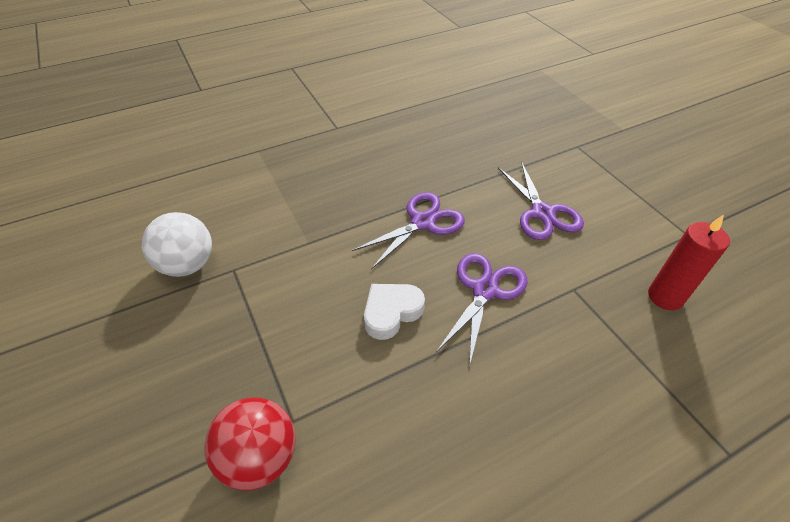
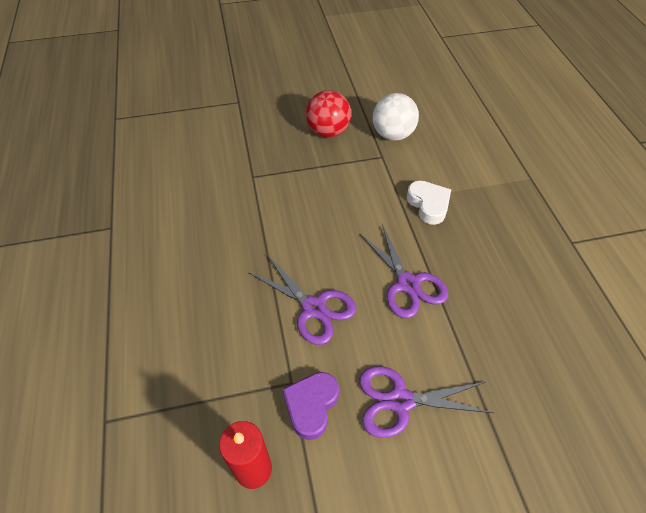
camera: 105 degrees right, 5 degrees up
(260, 457) = (238, 162): red ball -> red ball (328, 132)
(391, 312) = (313, 239): white heart -> white heart (428, 205)
(585, 269) = (311, 405): none -> purple heart

